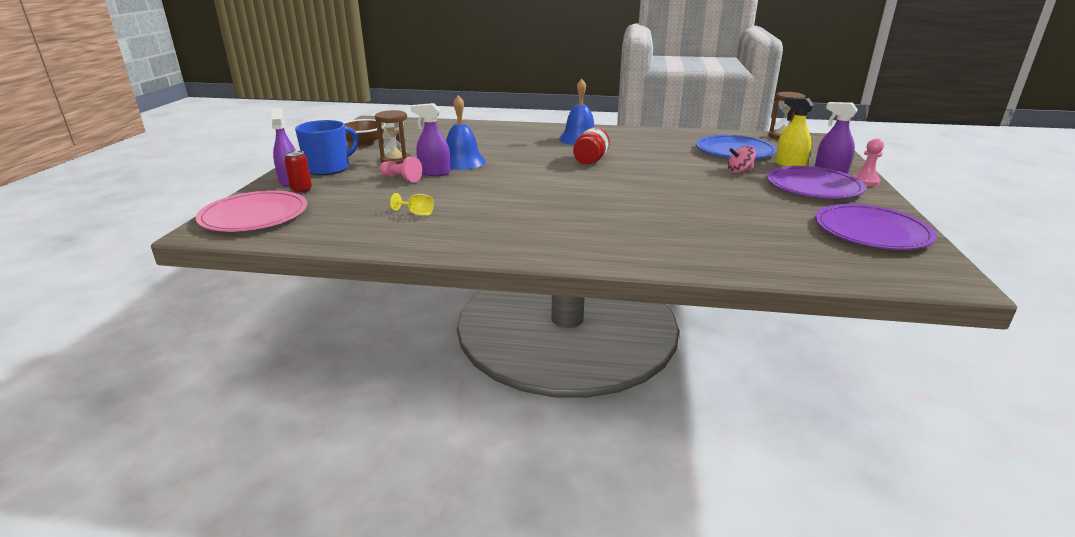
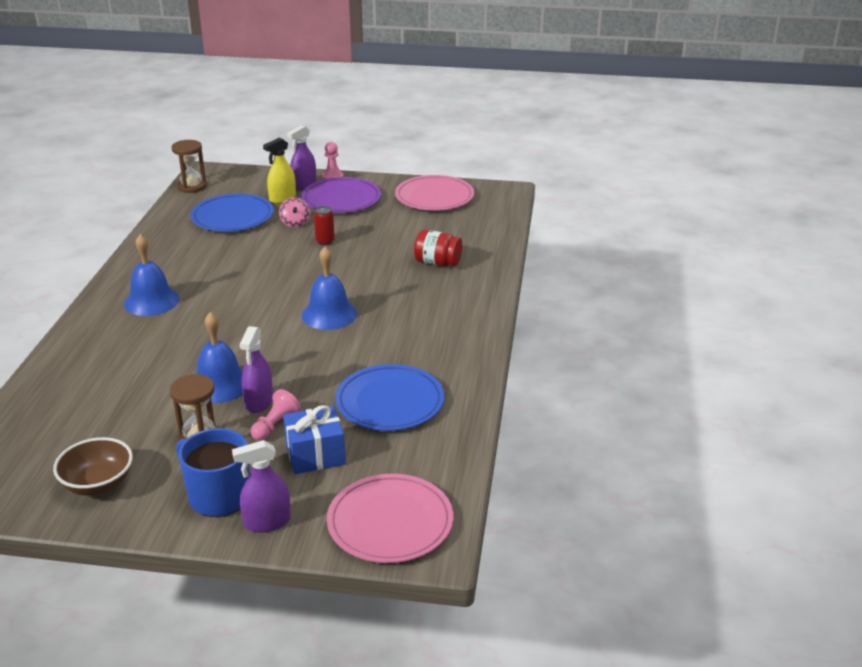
camera: 90 degrees left, 5 degrees up
(301, 190) = (306, 502): red can -> red can (325, 241)
(357, 191) = (315, 455): none -> blue gift
(417, 213) = (390, 401): yellow goblet -> blue plate
(566, 189) = (329, 314): none -> blue bell
(590, 160) = (240, 297): red jar -> red jar (437, 262)
(871, 231) = (434, 197): purple plate -> pink plate

